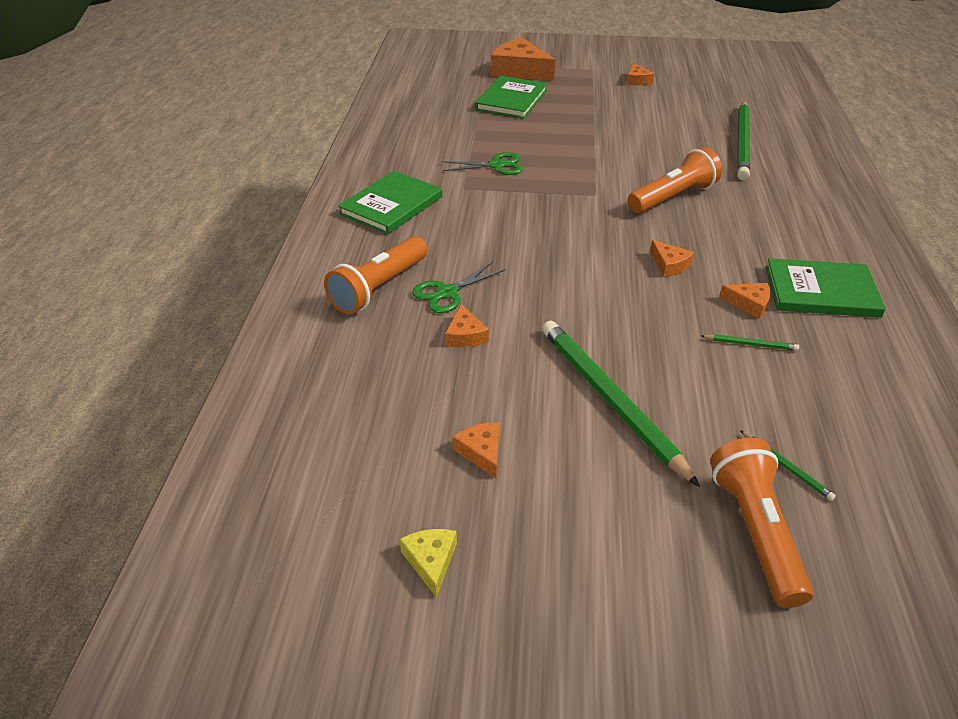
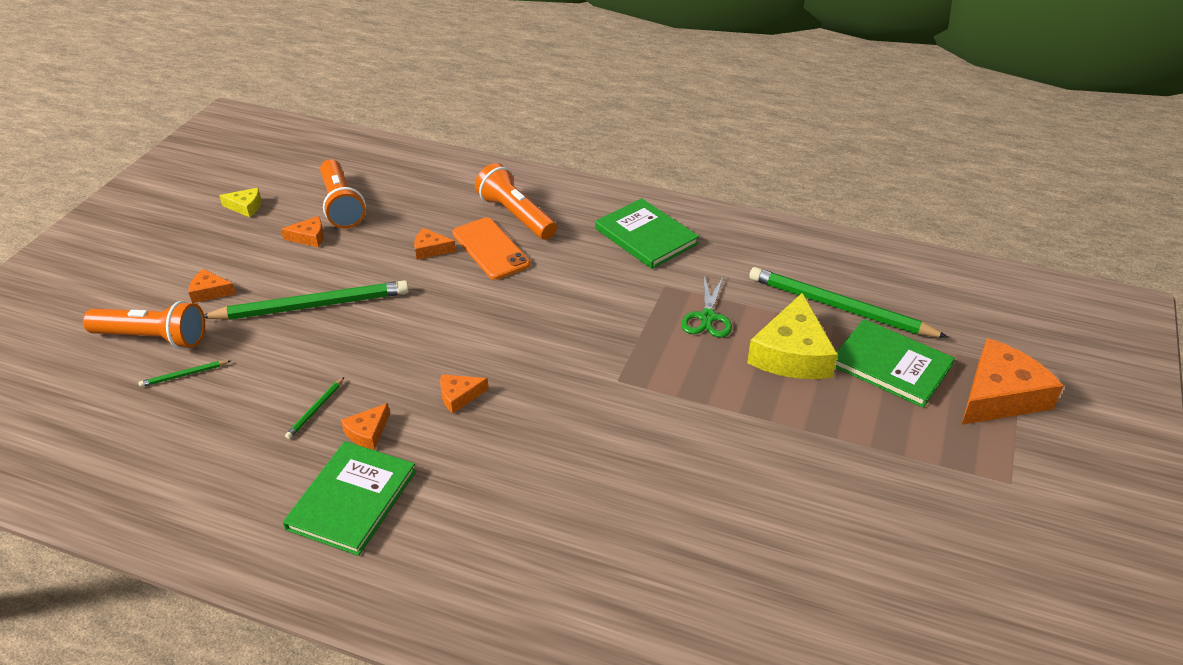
camera: 105 degrees right, 0 degrees up
(447, 293) = (490, 249): green scissors -> orange phone
(520, 131) = (791, 354): none -> yellow cheese
(637, 80) = (962, 527): orange cheese -> orange cheese (210, 292)
(672, 197) = (586, 444): orange flashlight -> orange flashlight (341, 205)
(742, 142) = (712, 580): green pencil -> green pencil (839, 307)

